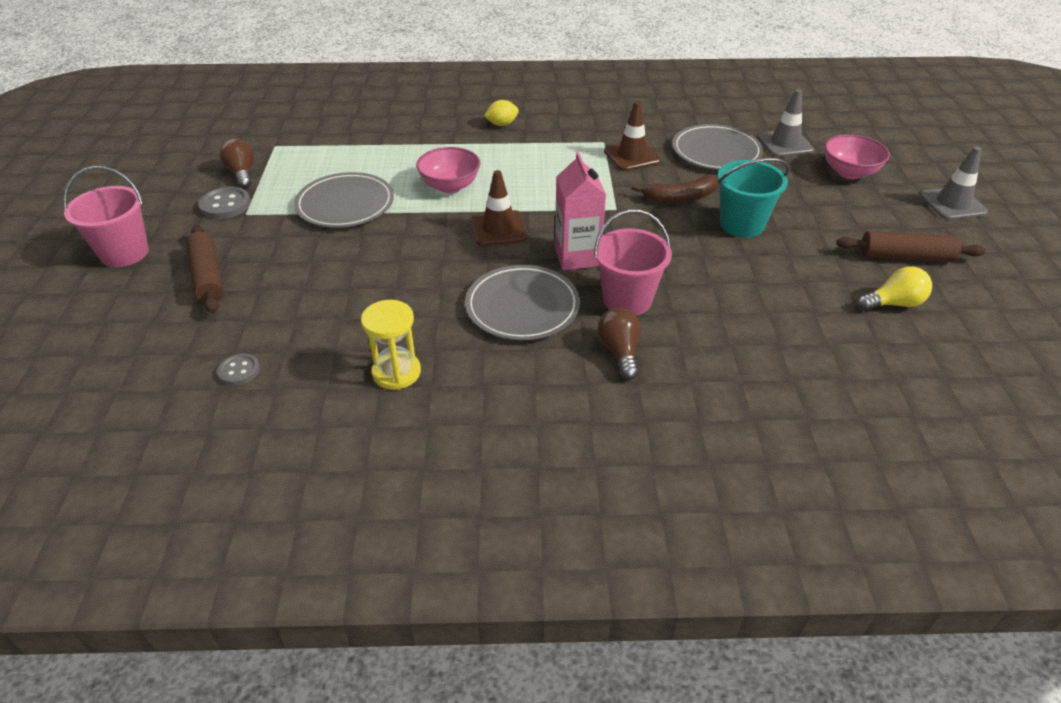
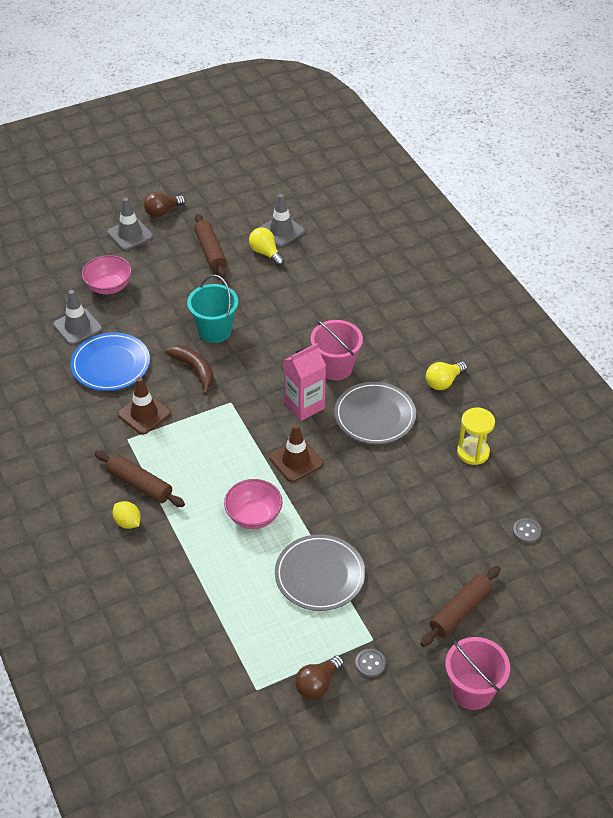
camera: 115 degrees left, 5 degrees up
(225, 205) = (370, 664): grey button -> grey button, size x0.64
(539, 393) = (443, 382): none -> yellow light bulb
(541, 137) = (139, 484): none -> brown rolling pin
(619, 351) = (386, 358): brown light bulb -> brown light bulb (162, 211)
(716, 151) = (110, 364): grey plate -> blue plate
(948, 333) = (281, 231): none -> grey traffic cone

